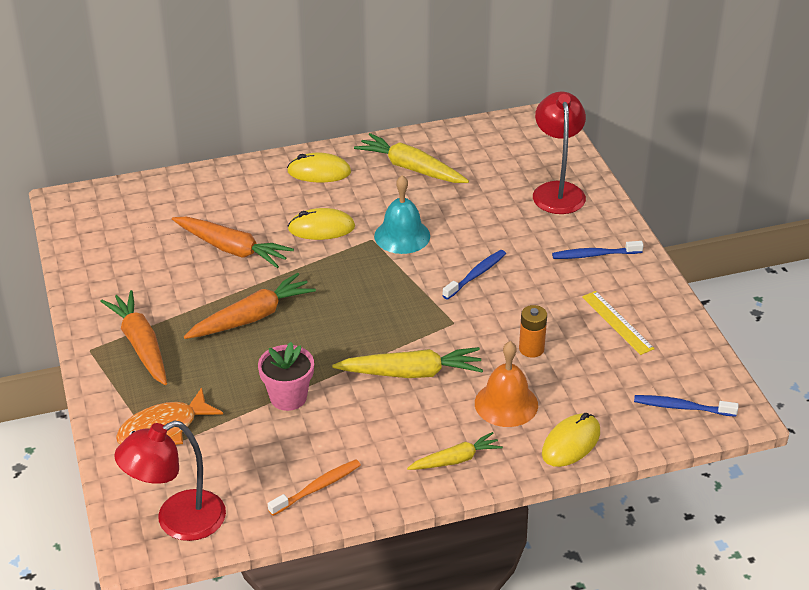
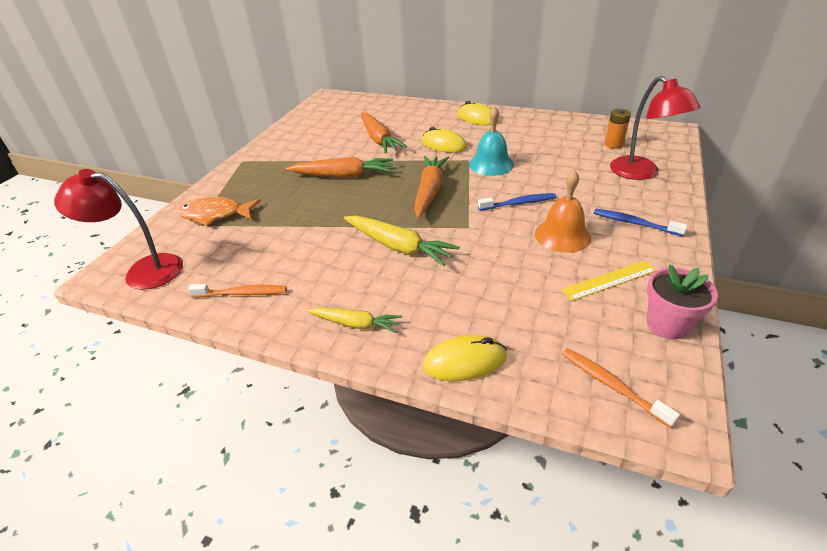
camera: 40 degrees right, 0 degrees up
(141, 345) = (268, 168): orange carrot -> orange carrot (429, 191)
(288, 397) = (303, 227): pink flower pot -> pink flower pot (667, 324)
(411, 168) = (539, 131): yellow carrot -> none
(506, 404) = (443, 301): orange bell -> orange bell (562, 235)
(531, 349) = (509, 269): orange battery -> orange battery (613, 144)
(557, 191) = (641, 173): red lamp -> red lamp turned 120 degrees clockwise
(617, 322) = (609, 280): yellow ruler -> yellow ruler turned 60 degrees clockwise
(682, 407) = (611, 385): blue toothbrush -> orange toothbrush

